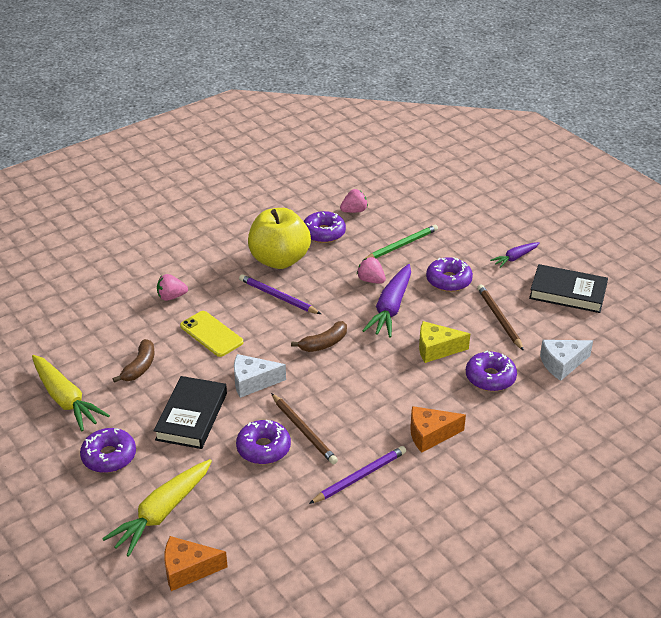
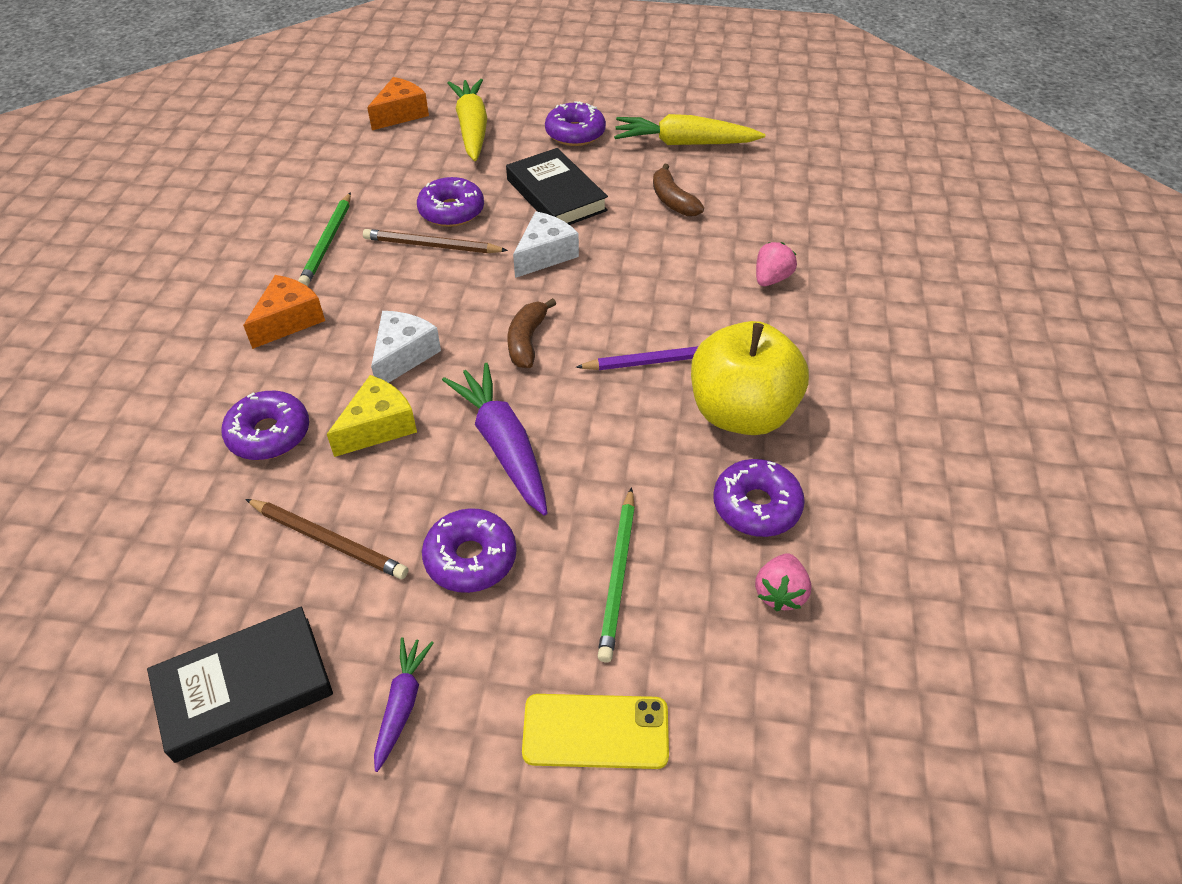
camera: 135 degrees right, 10 degrees up
(211, 334) = (662, 270): yellow phone -> yellow phone (595, 731)
(359, 477) = (328, 242): purple pencil -> green pencil
(371, 280) = (582, 471): pink strawberry -> none
(562, 364) = (173, 524): white cheese -> white cheese (403, 356)

